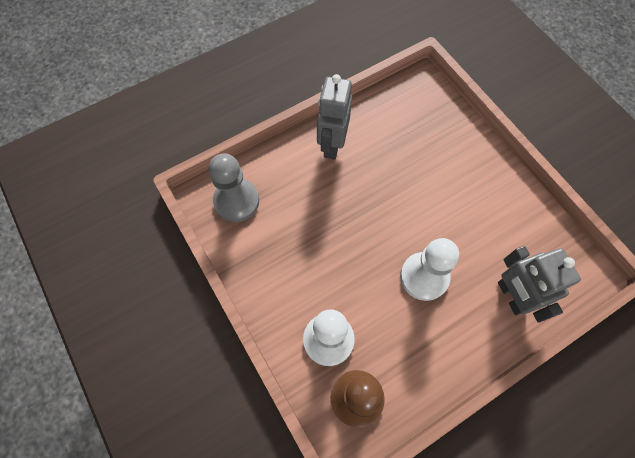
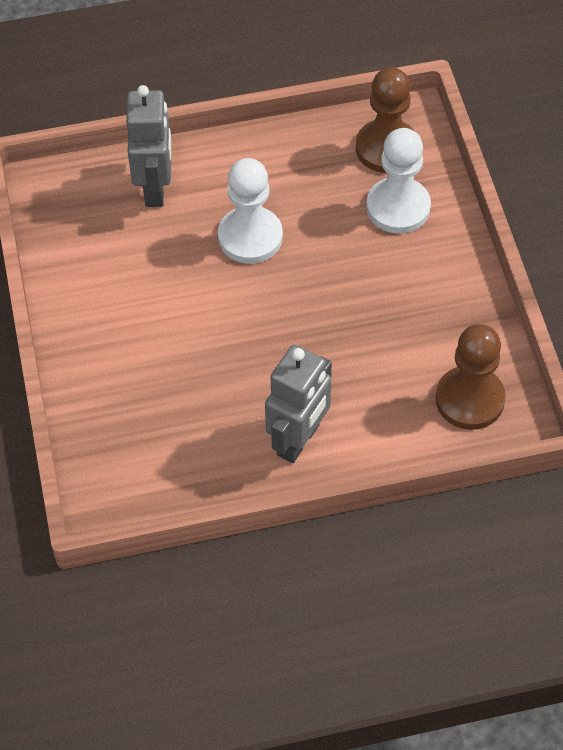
camera: 160 degrees left, 10 degrees down
(236, 201) = (470, 399): grey pawn -> brown pawn

